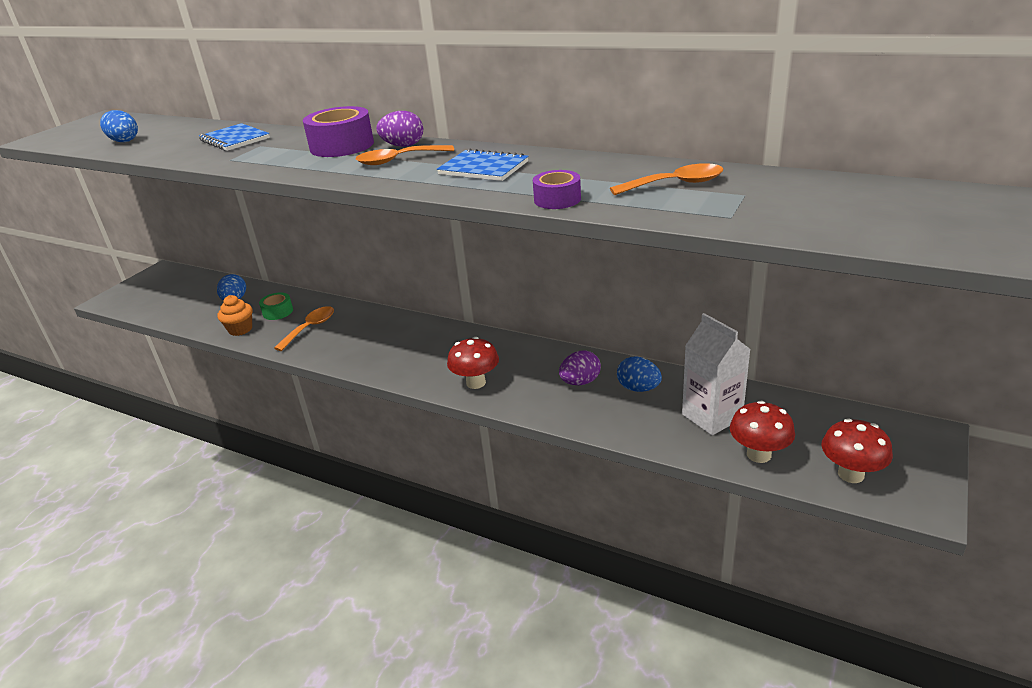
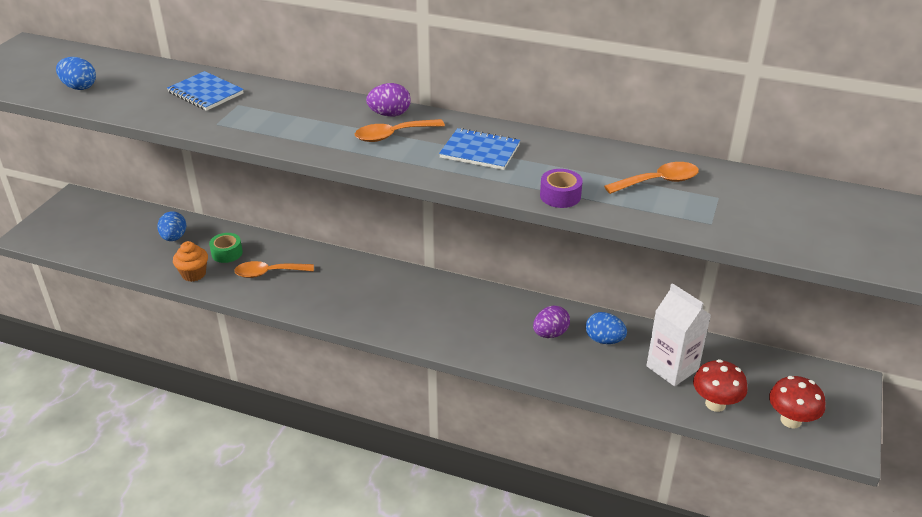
camera: 10 degrees left, 5 degrees up
(310, 328) = (268, 273): orange spoon -> orange spoon turned 120 degrees counterclockwise
(342, 146) = (326, 110): purple tape -> none
(476, 383) = (452, 335): red mushroom -> none

